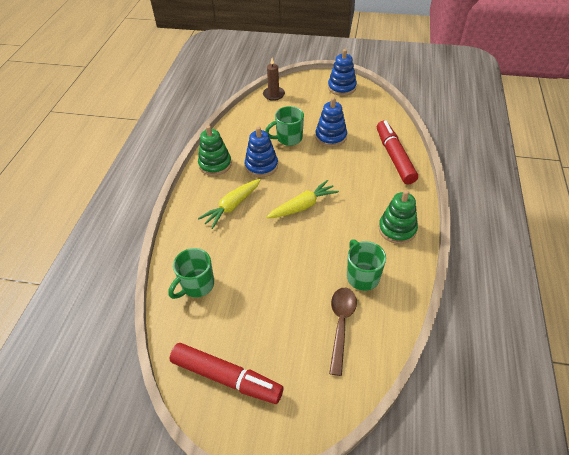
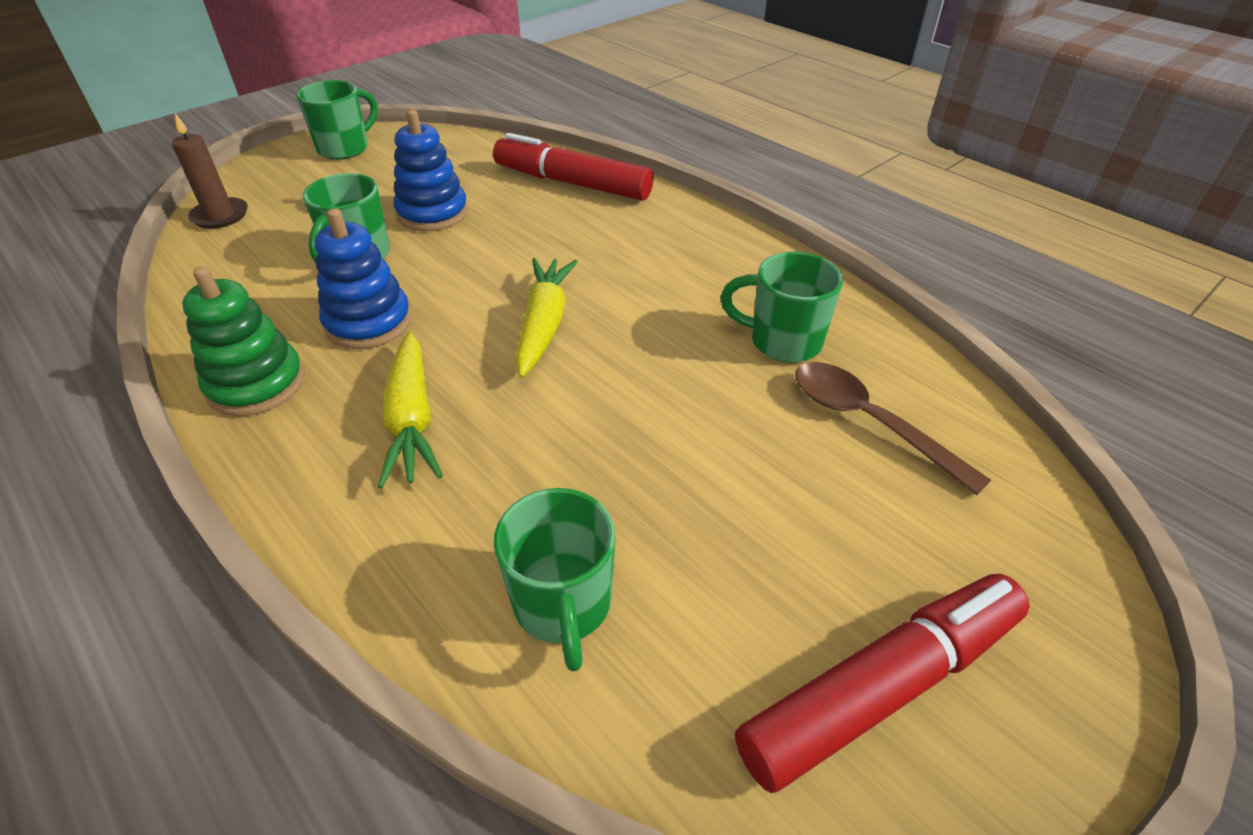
camera: 55 degrees left, 5 degrees down
(342, 87) = (345, 148): blue stacking toy -> green mug
(397, 229) = (721, 256): green stacking toy -> none

